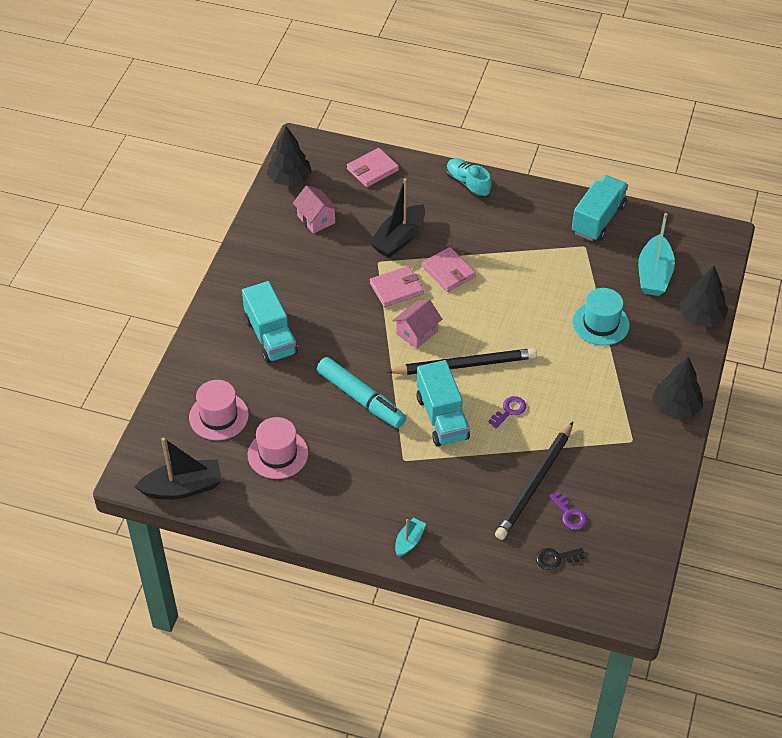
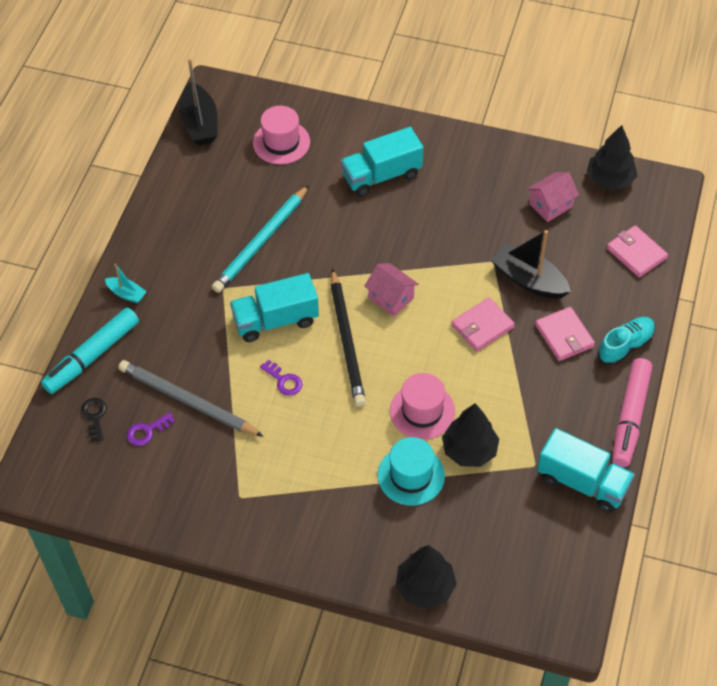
camera: 90 degrees right, 5 degrees up
(278, 454) = (235, 189): pink hat -> pink hat (422, 411)
(347, 430) = (261, 242): none -> turquoise pencil
(360, 398) = (302, 251): turquoise marker -> turquoise marker (92, 356)
(396, 288) = (453, 279): pink wallet -> pink wallet (564, 336)
(535, 484) = (187, 401): black pencil -> grey pencil
(536, 187) = (630, 417): none -> pink marker
(654, 274) = (493, 539): turquoise boat -> none
(676, 408) = (285, 546): black tree -> black tree (469, 450)

